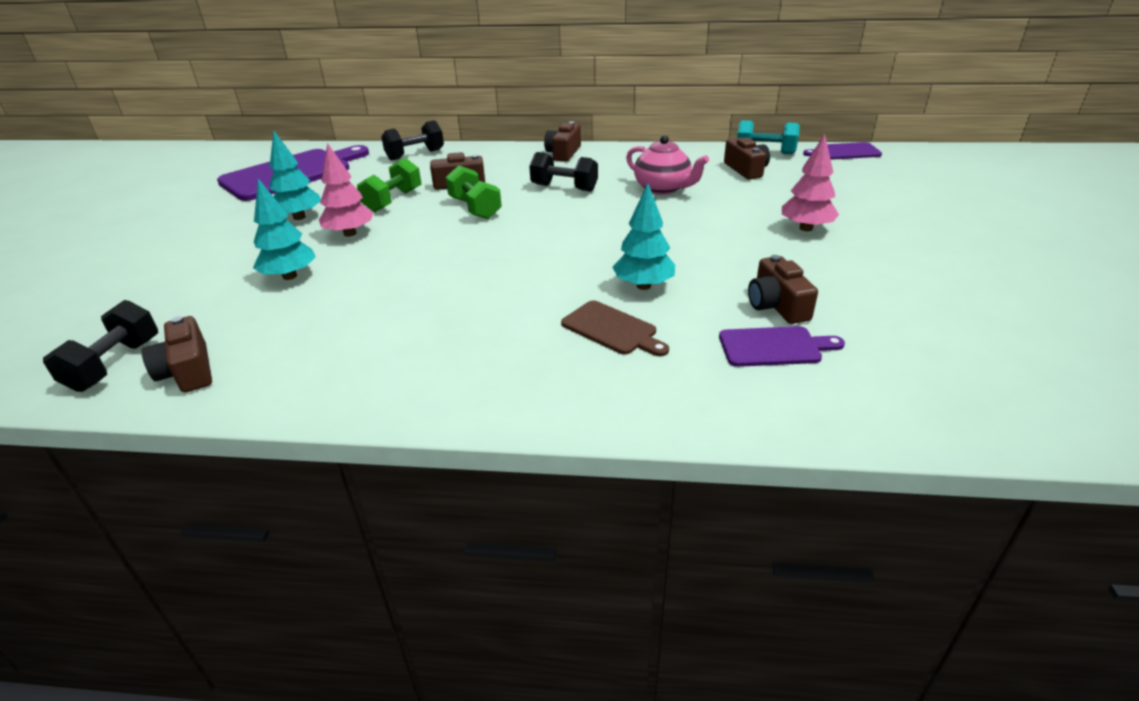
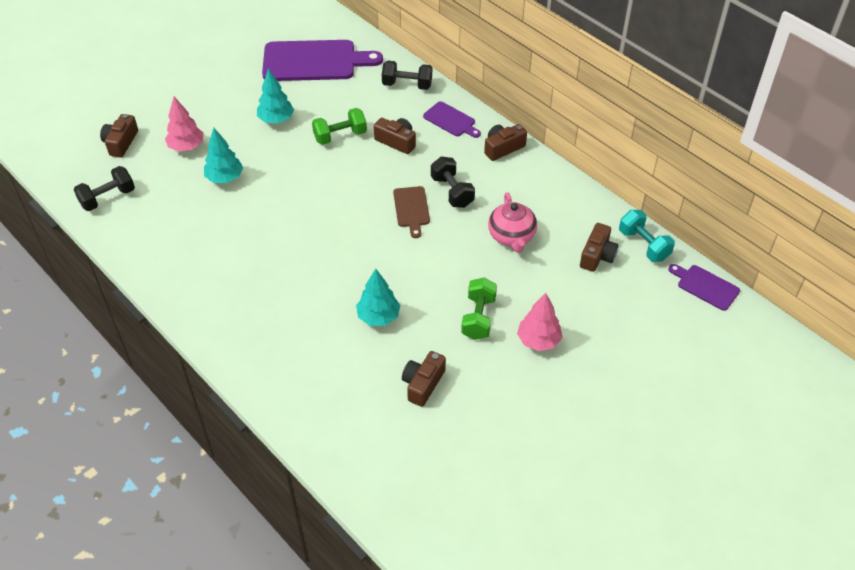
camera: 40 degrees right, 15 degrees up
(188, 371) = (130, 224): brown camera -> brown camera (121, 143)
(350, 233) = (286, 157): pink tree -> pink tree (186, 147)
(475, 208) = (375, 177): green dumbbell -> green dumbbell (478, 318)
(612, 329) = (323, 336): brown cutting board -> brown cutting board (411, 209)
(774, 347) = (379, 407): purple cutting board -> purple cutting board (451, 120)

